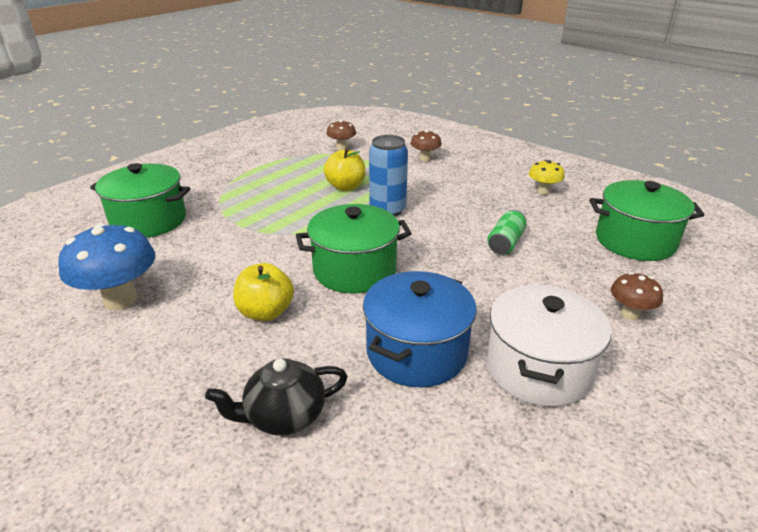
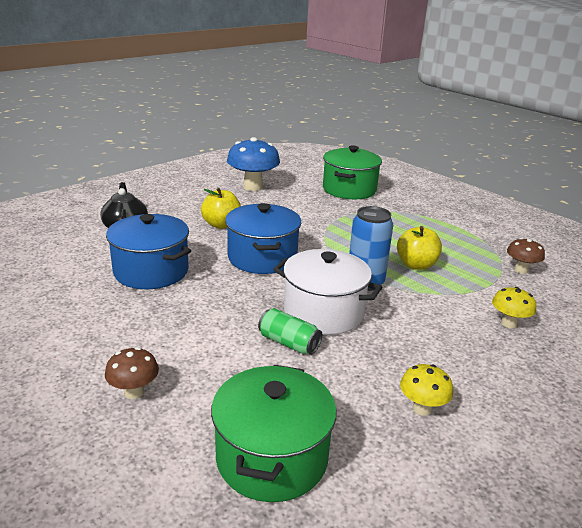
camera: 95 degrees right, 5 degrees down
(354, 270) = (262, 257): green pot -> blue pot
(425, 159) = (508, 323): brown mushroom -> yellow mushroom
(538, 368) = (101, 318): white pot -> white pot (323, 312)

